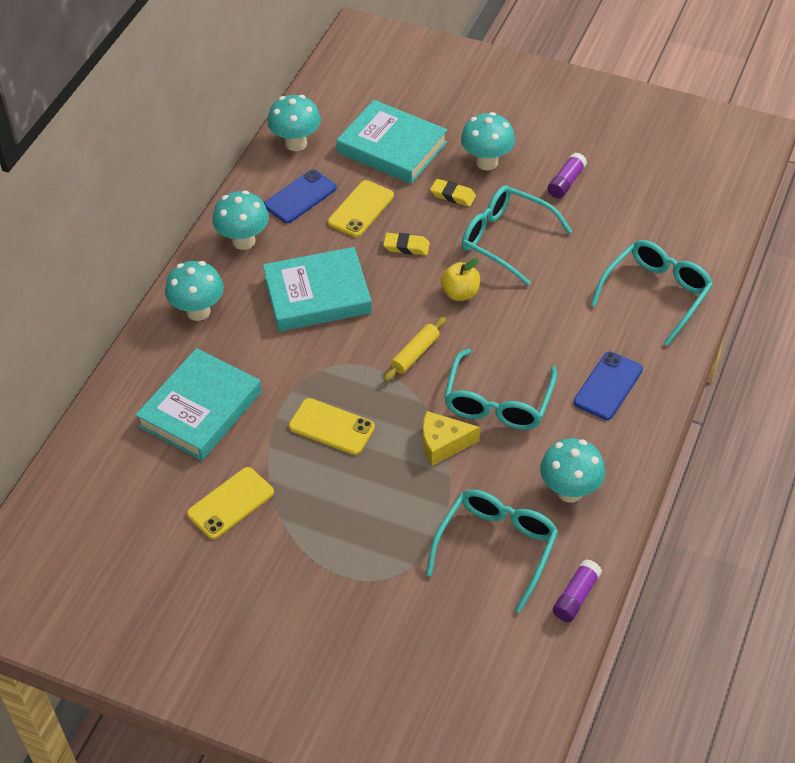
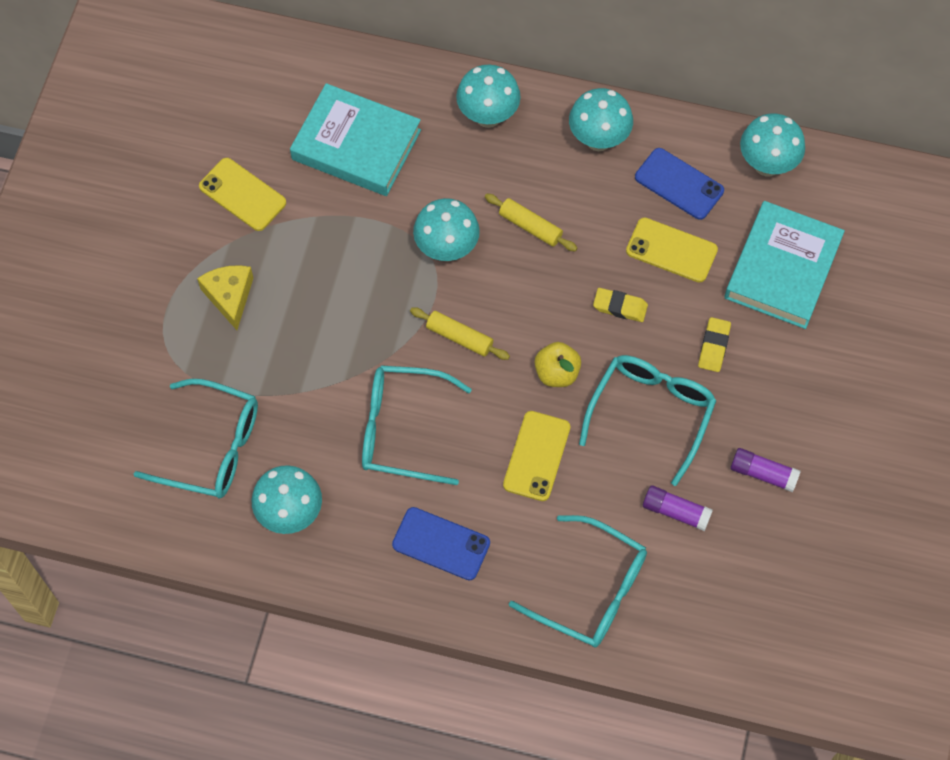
camera: 80 degrees right, 15 degrees up
(317, 295) = (530, 227): turquoise book -> yellow rolling pin
(331, 427) = (348, 270): yellow phone -> yellow phone (537, 456)
(406, 247) = (620, 307): yellow eraser -> yellow eraser turned 75 degrees counterclockwise
(443, 444) = (339, 381): yellow cheese -> yellow cheese (229, 297)
(487, 162) = (779, 378): turquoise mushroom -> turquoise mushroom (446, 249)
(576, 596) = (159, 530): purple glue stick -> purple glue stick (676, 512)

